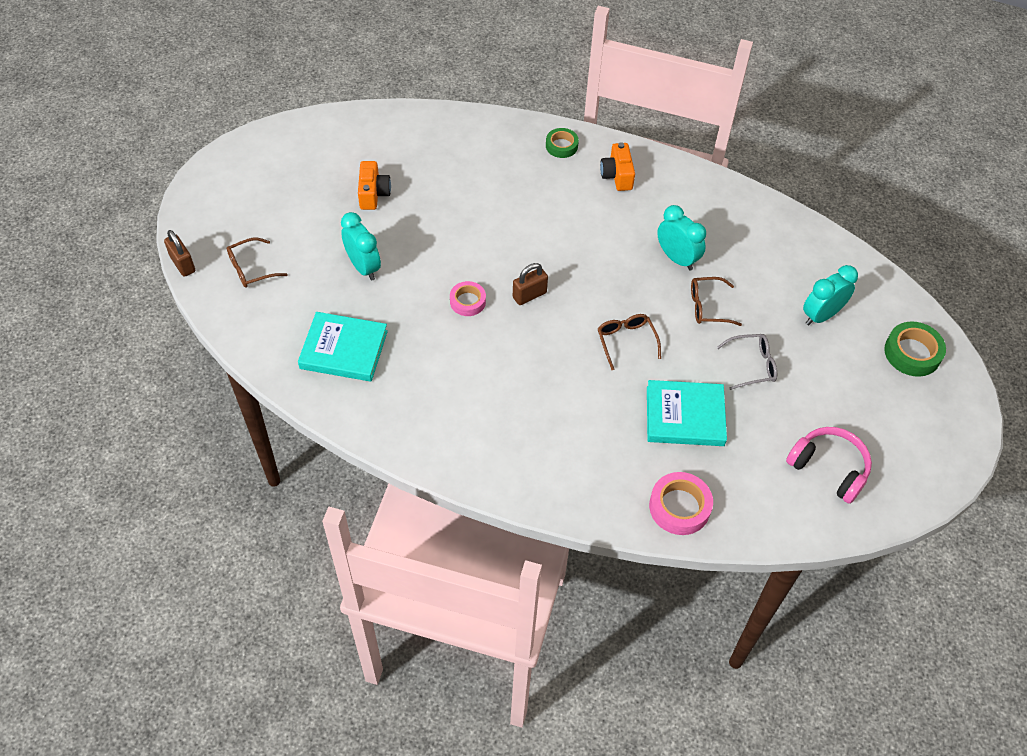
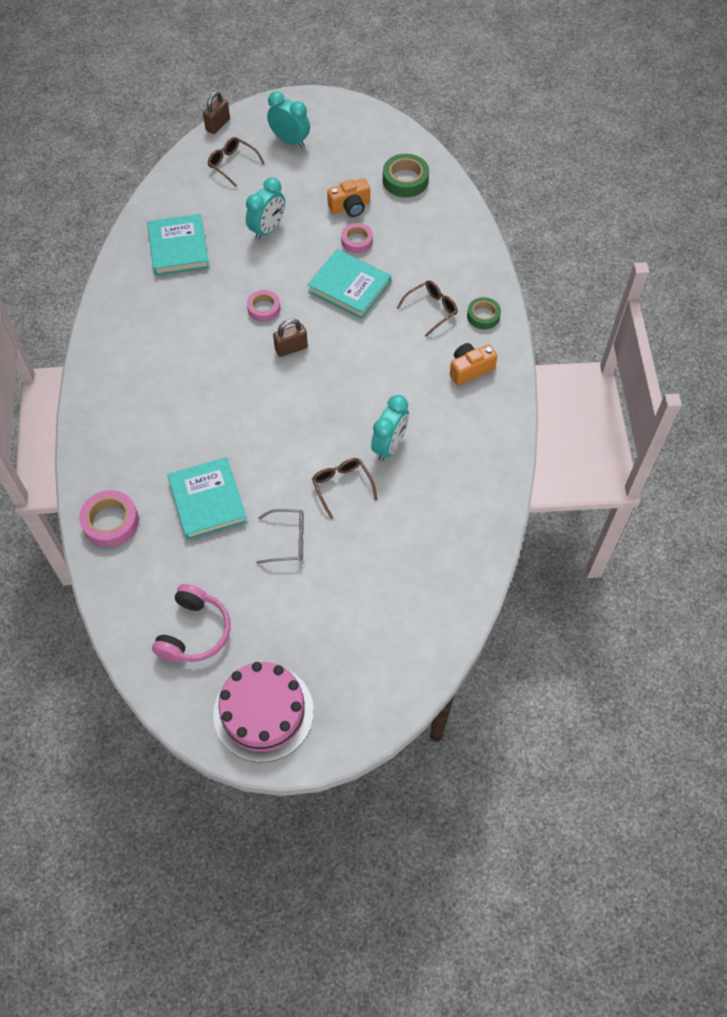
camera: 70 degrees right, 5 degrees up
(421, 203) = (357, 241): none -> pink tape
(476, 227) = (349, 287): none -> turquoise book
(529, 295) = (291, 348): brown padlock -> brown padlock turned 60 degrees counterclockwise
(626, 341) = (272, 433): brown glasses -> brown glasses (431, 309)
(752, 365) = (288, 540): grey glasses -> grey glasses turned 60 degrees counterclockwise
(821, 315) = (376, 585): turquoise clock -> turquoise clock (290, 141)
(912, 353) = (366, 680): green tape -> green tape (405, 180)
(926, 437) = (263, 712): none -> pink cake

